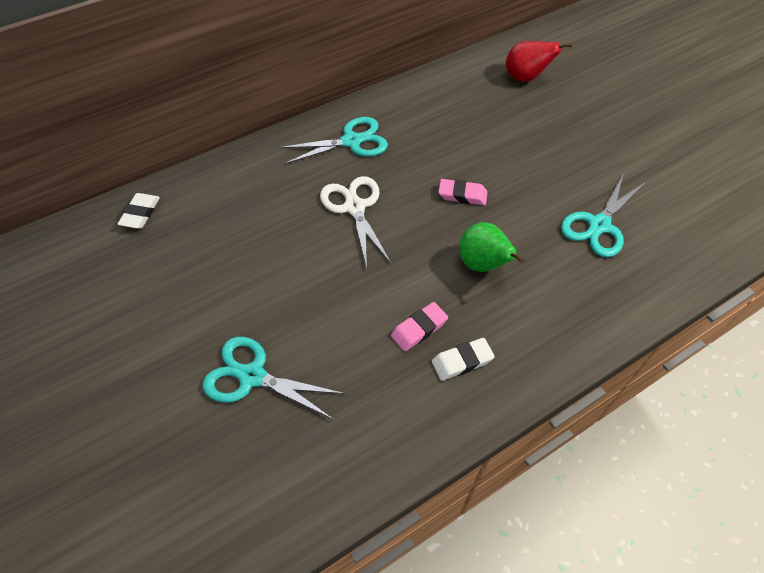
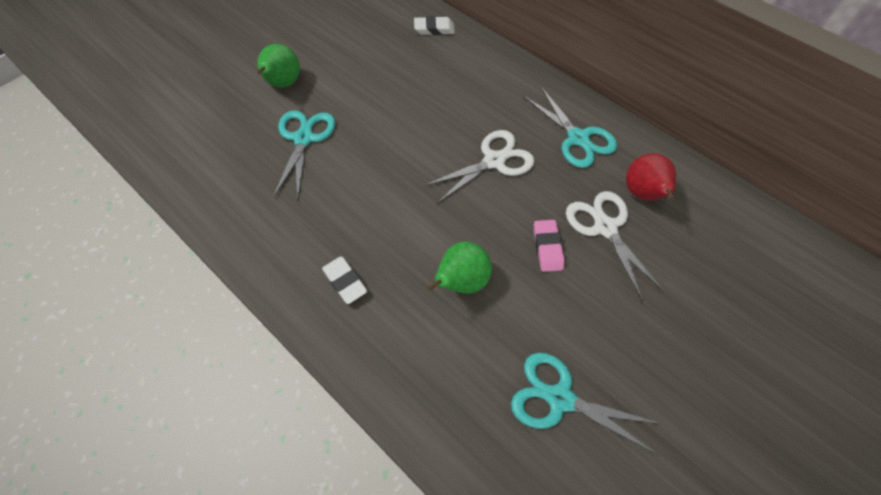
camera: 75 degrees right, 5 degrees up
(145, 390) = (283, 84): none -> green pear
(419, 329) = (372, 240): pink eraser -> none
(452, 153) = (605, 227): none -> white scissors
(525, 78) = (779, 285): red pear -> red pear (643, 194)

